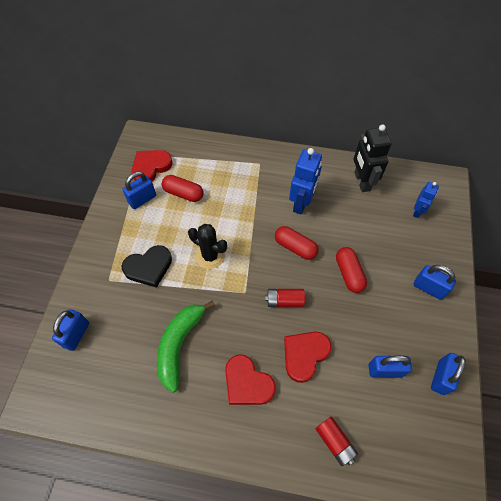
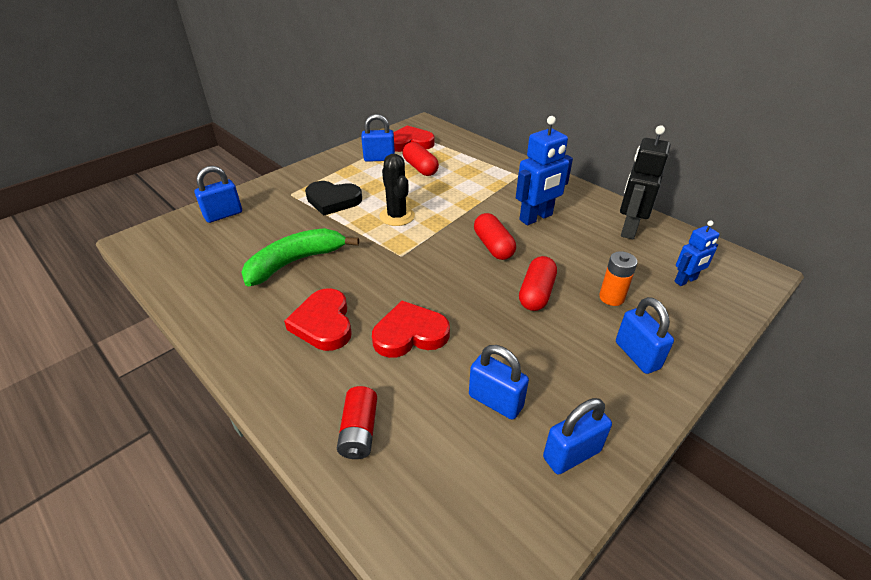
camera: 35 degrees right, 20 degrees down
(284, 301) = (436, 280): red battery -> none
(390, 251) = (611, 297): none -> orange battery

